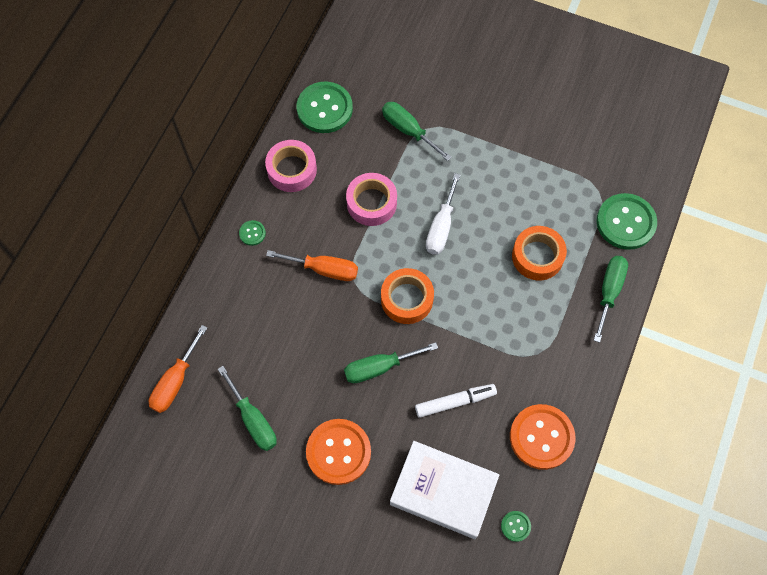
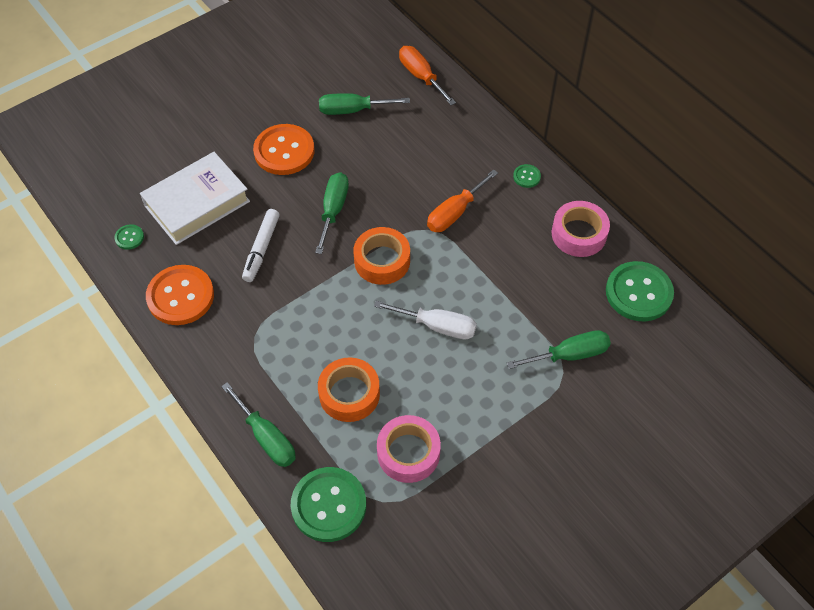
camera: 120 degrees right, 10 degrees down
(371, 203) = (501, 281): pink tape -> pink tape (408, 453)
(441, 227) = (437, 326): white screwdriver -> white screwdriver turned 150 degrees clockwise

